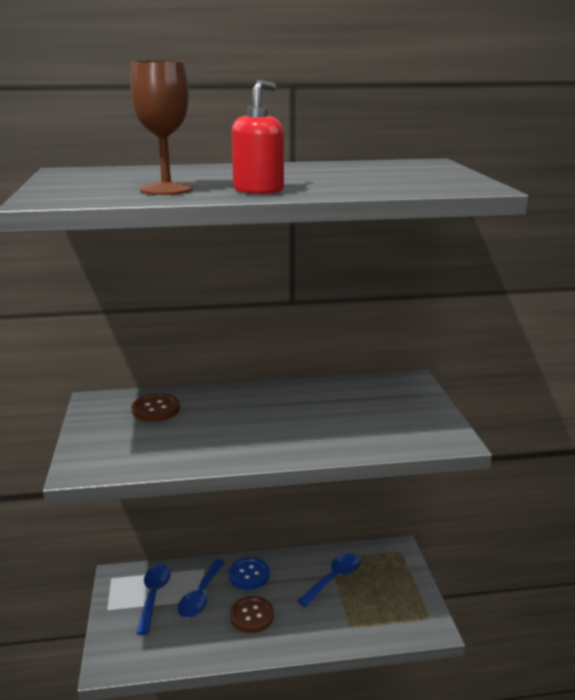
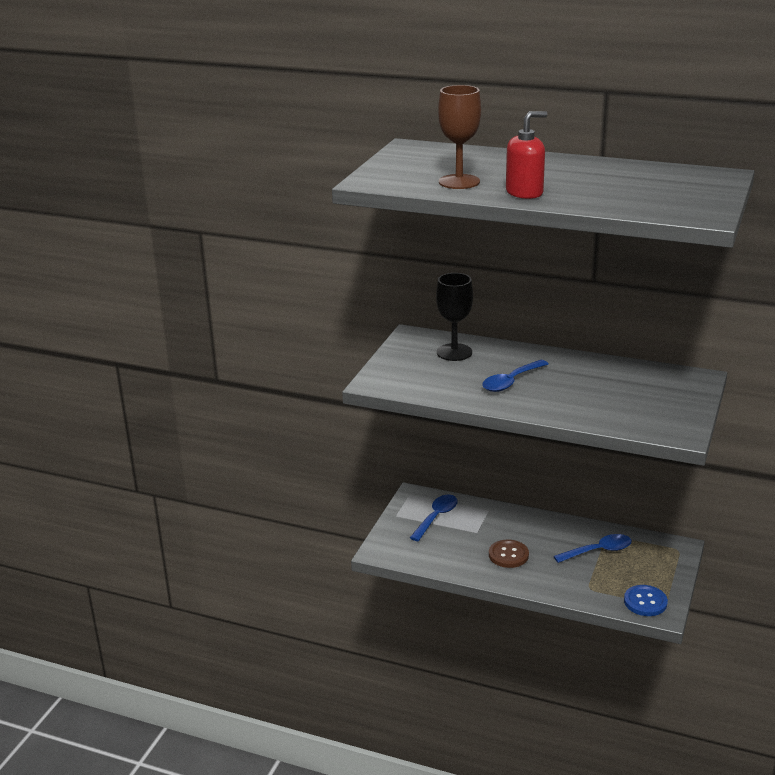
camera: 30 degrees right, 5 degrees up
(156, 409) = (454, 352): brown button -> black goblet
(200, 596) = (474, 529): blue spoon -> blue spoon (511, 382)
(249, 574) = (525, 526): blue button -> blue button (645, 602)

